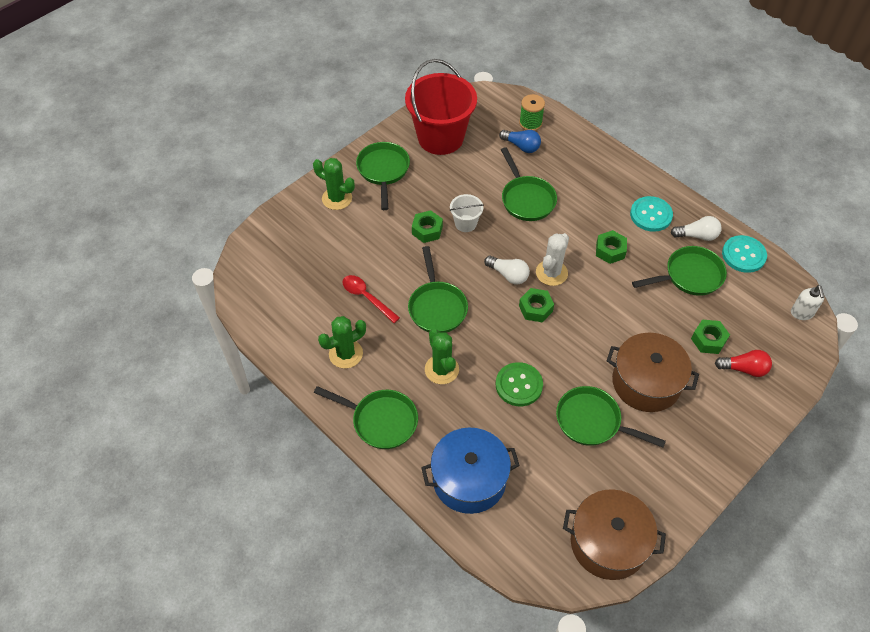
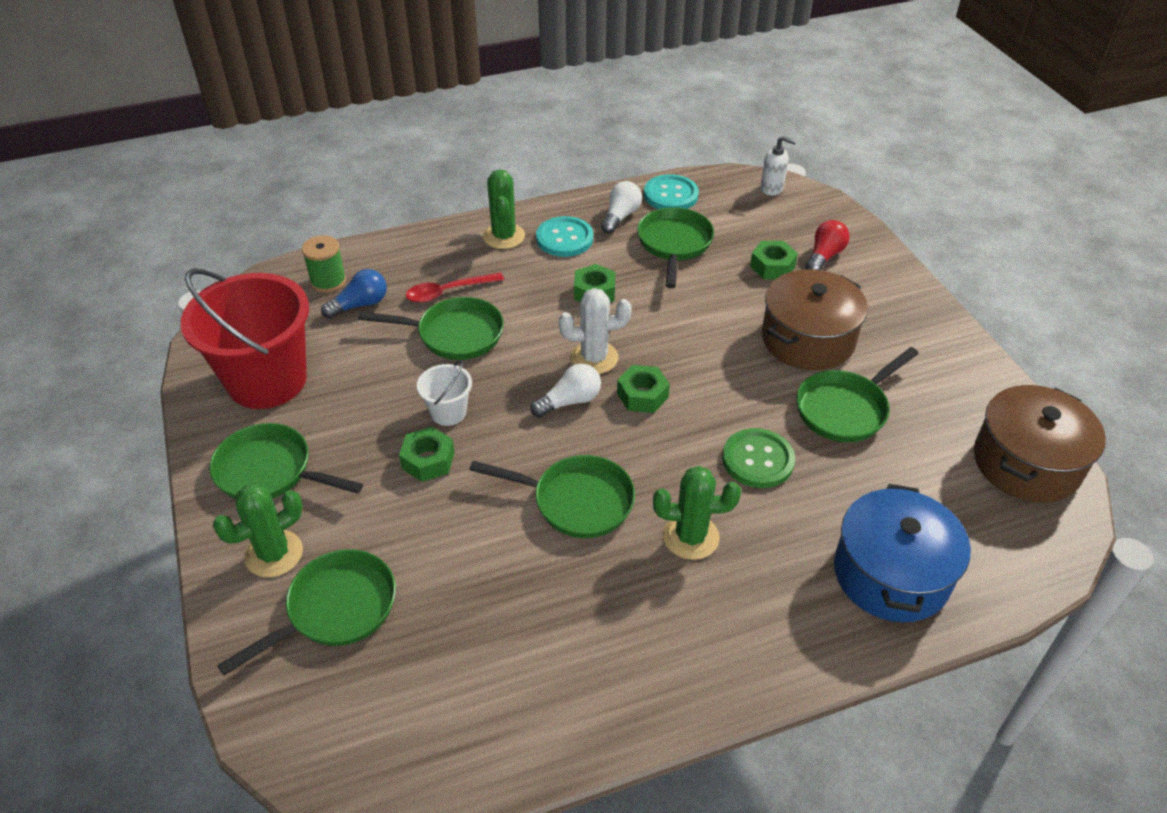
camera: 65 degrees left, 10 degrees down
(346, 354) = (598, 654): green cactus -> green cactus (504, 236)
(367, 297) = (505, 584): red spoon -> red spoon (448, 292)
(381, 421) = (749, 650): green pan -> green pan (336, 609)
(551, 273) = (594, 358): white cactus -> white cactus turned 60 degrees counterclockwise

